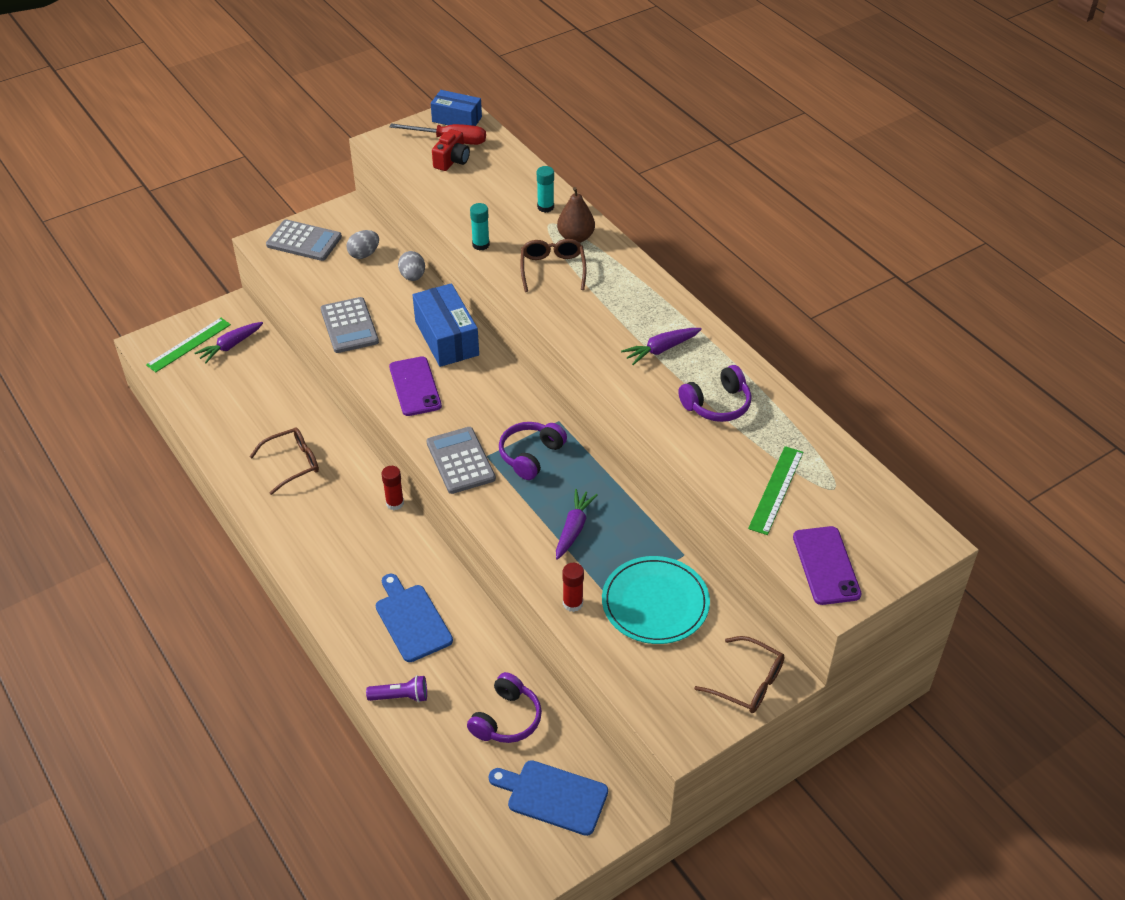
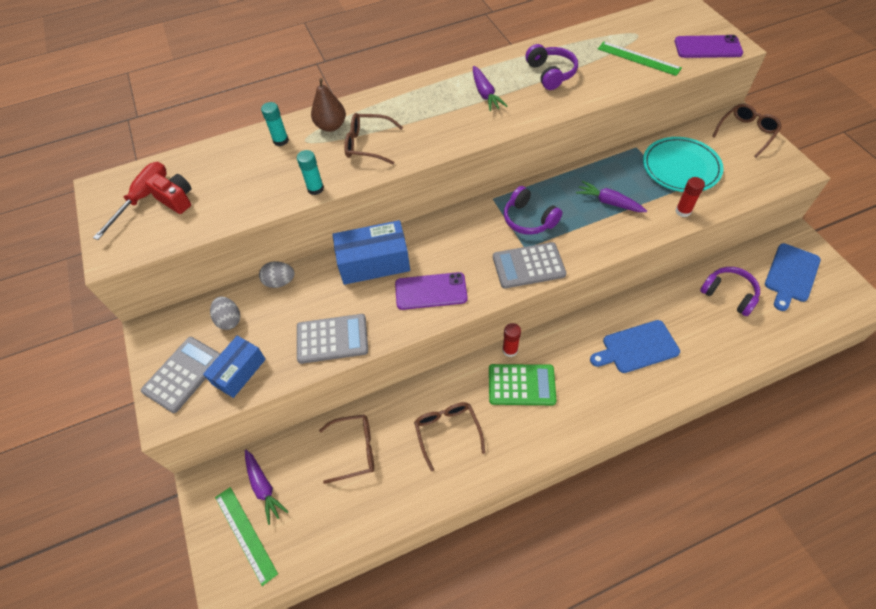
camera: 75 degrees left, 10 degrees up
(270, 399) = (355, 450): none -> brown glasses
(351, 517) = (521, 385): none -> green calculator
(400, 696) = (713, 361): purple flashlight -> none
(457, 119) = (111, 190): blue box -> blue box (239, 372)

